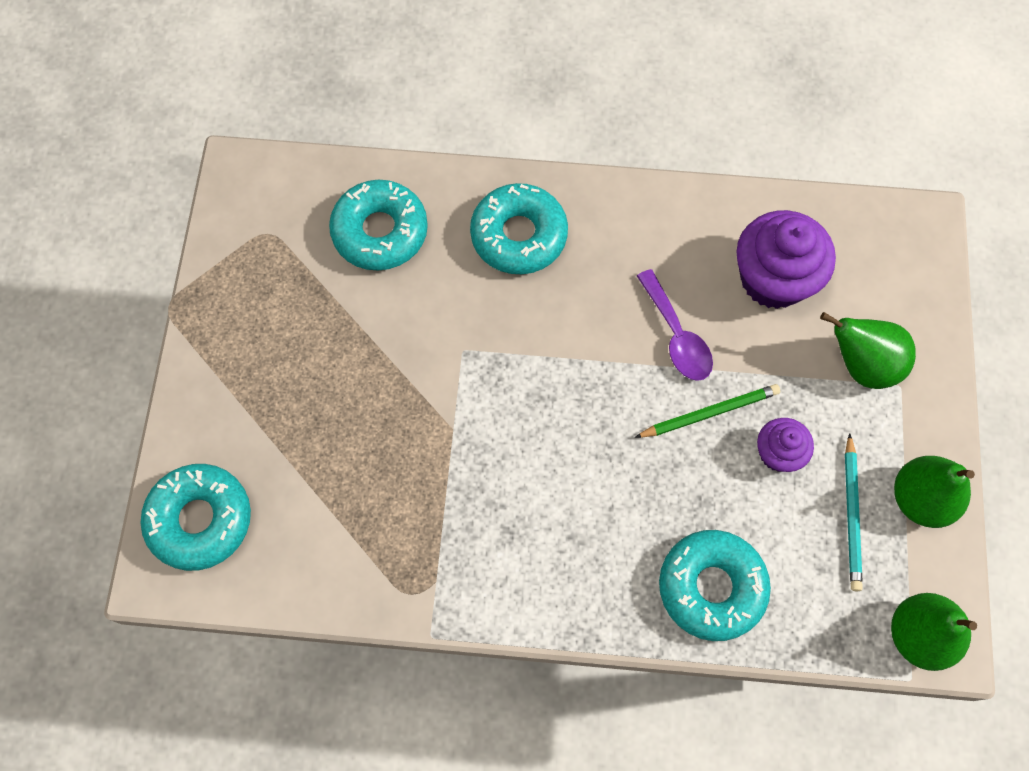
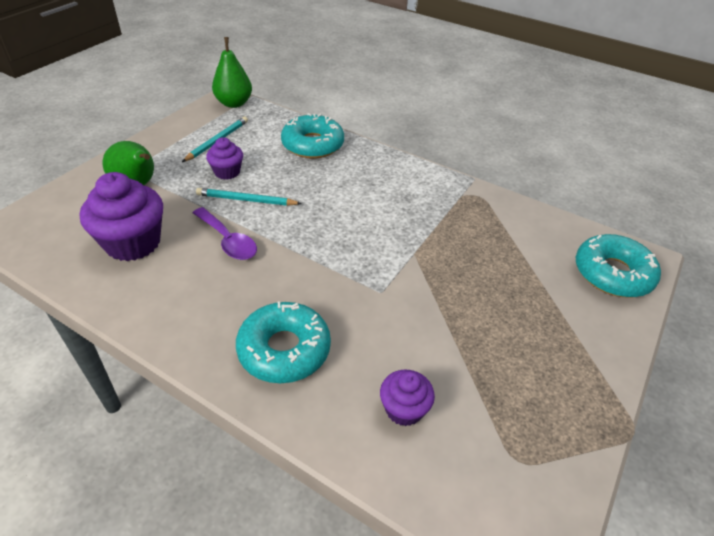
camera: 155 degrees left, 25 degrees down
(380, 232) = (404, 409): turquoise donut -> purple cupcake
(676, 335) = (228, 241): purple spoon -> purple spoon turned 135 degrees clockwise
(709, 413) = (247, 200): green pencil -> turquoise pencil
(920, 499) = (178, 134): green pear -> none

